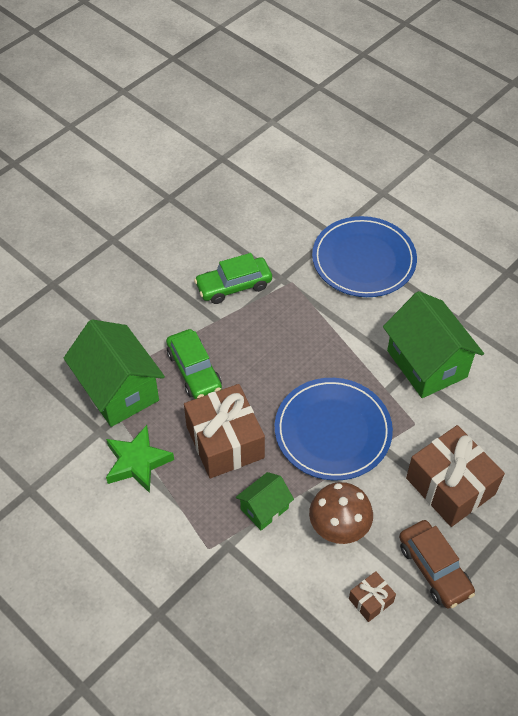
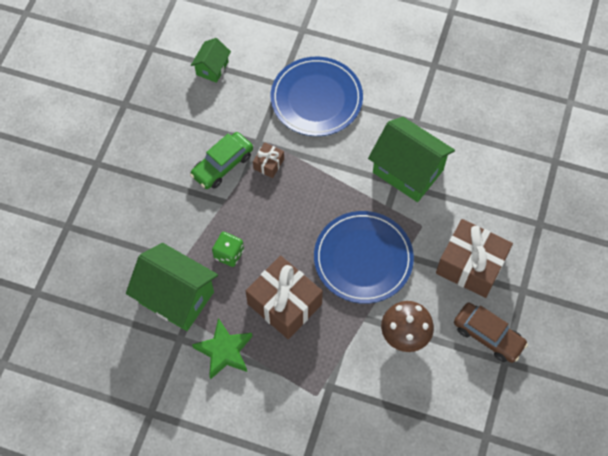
camera: 25 degrees left, 10 degrees up
(194, 371) = (229, 254): green car -> green dice
(264, 508) = (342, 345): green house -> green house (212, 68)
(371, 600) = (454, 381): brown gift -> brown gift (268, 164)

